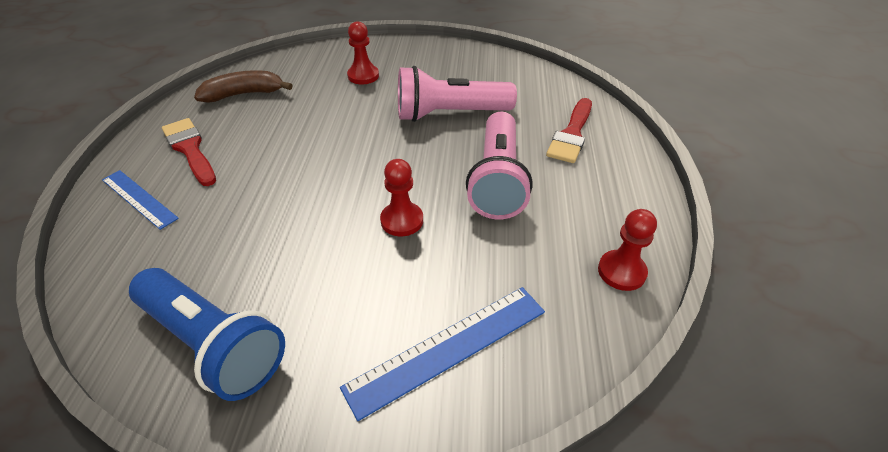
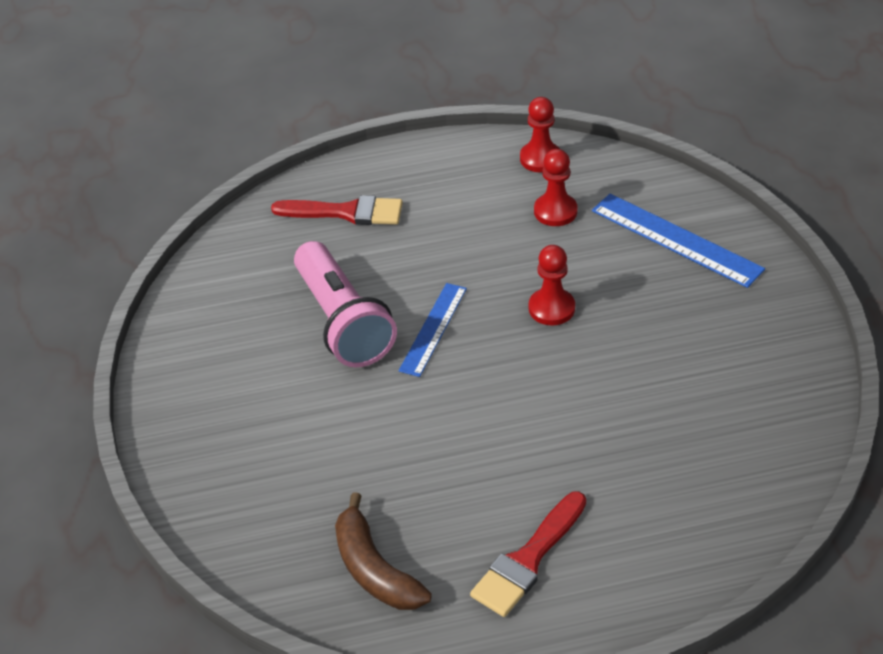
camera: 105 degrees left, 0 degrees up
(139, 199) = (639, 555): blue ruler -> blue ruler (433, 329)
(213, 344) = (763, 381): blue flashlight -> none
(363, 76) = (274, 442): red pawn -> red pawn (555, 211)
(497, 180) = (454, 254): pink flashlight -> none

